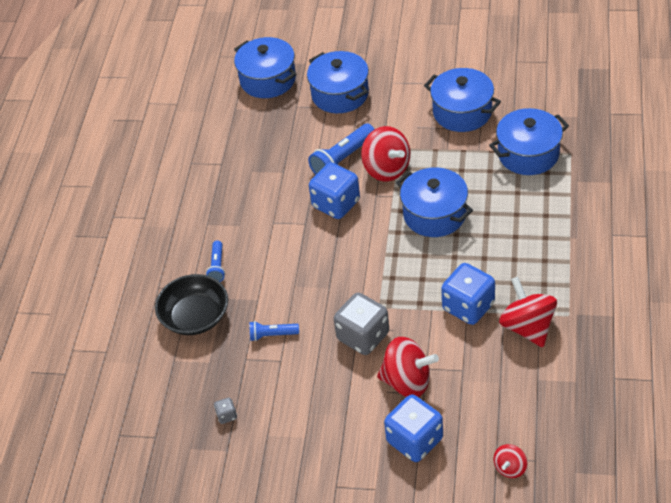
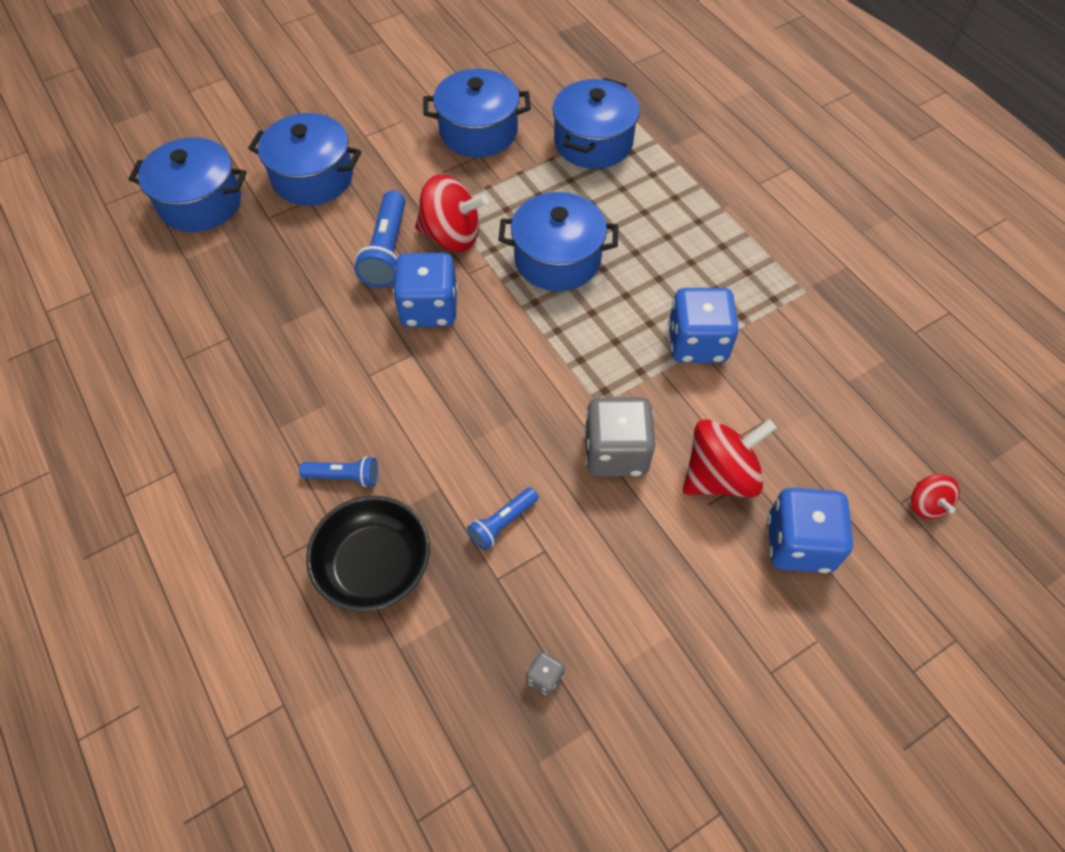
camera: 45 degrees left, 10 degrees up
(217, 267) = (344, 477): blue flashlight -> blue flashlight turned 45 degrees counterclockwise
(527, 327) = (779, 329): red spinning top -> none

